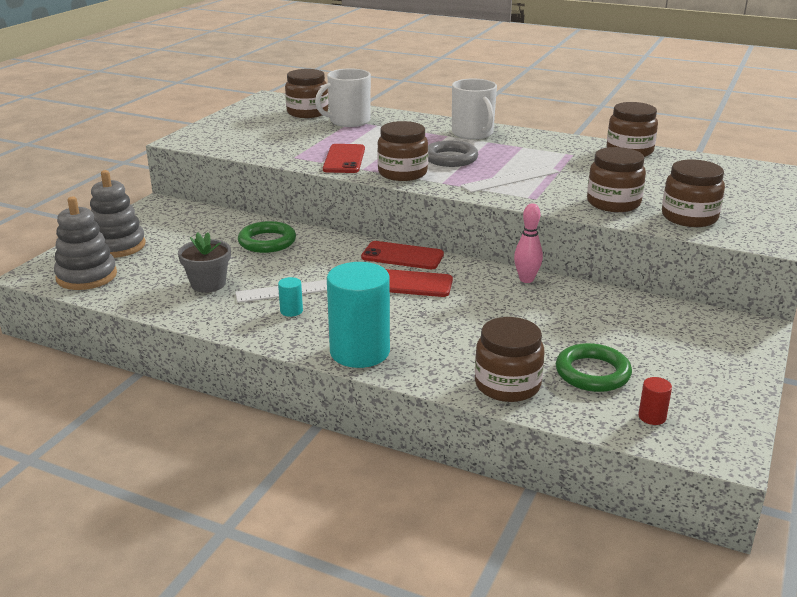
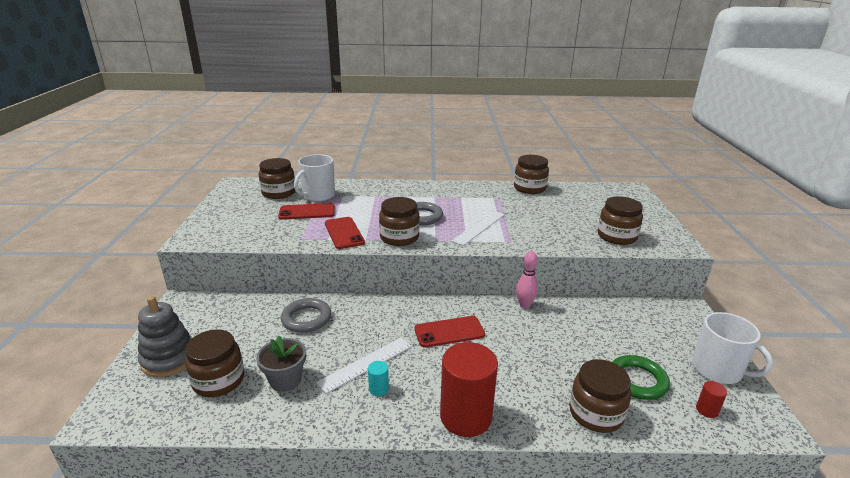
camera: 25 degrees left, 0 degrees up
(86, 276) = (158, 405): grey stacking toy -> none
(267, 242) = (306, 318): green ring -> grey ring
(360, 352) = (465, 416): turquoise cylinder -> red cylinder
(402, 256) = (423, 306): red phone -> red phone (307, 212)
(473, 133) = (418, 191): white mug -> white mug (718, 370)
(613, 203) = (562, 234): brown jar -> brown jar (218, 380)

